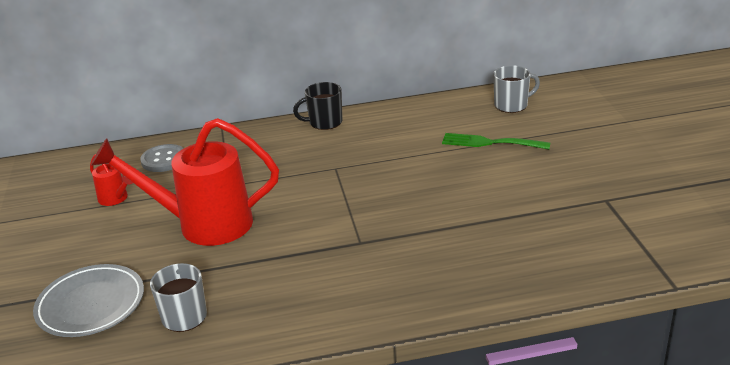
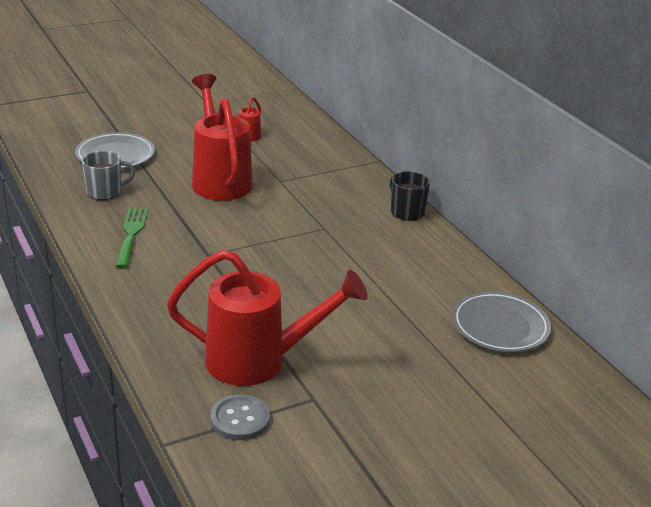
camera: 70 degrees right, 0 degrees up
(163, 160) = (310, 145): grey button -> grey button (240, 419)
(490, 143) = (406, 315): green fork -> green fork (131, 234)
(512, 105) = (500, 326): grey mug -> grey plate
(551, 224) = (258, 361): none -> red watering can

